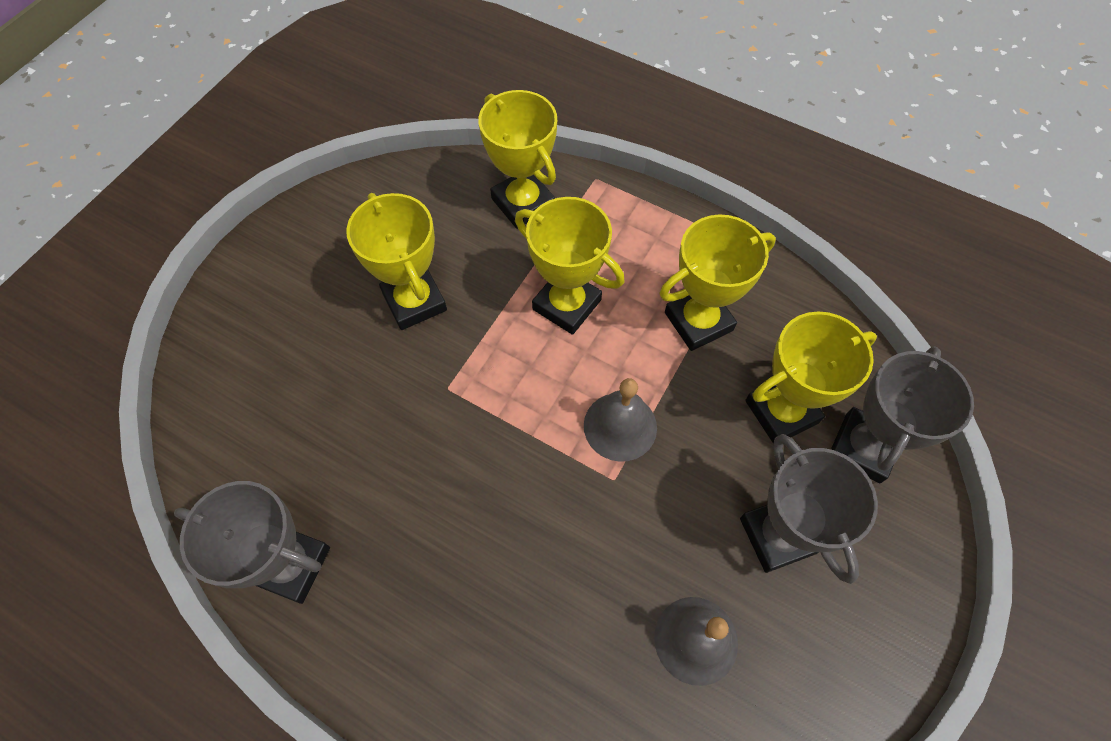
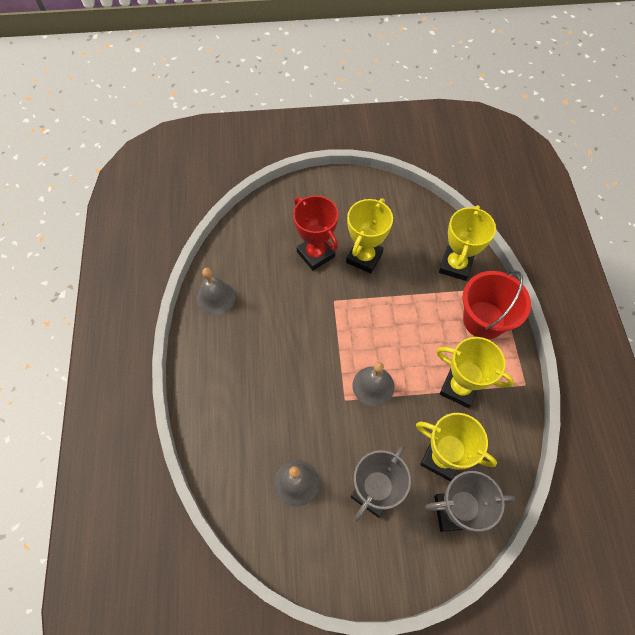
camera: 55 degrees right, 0 degrees up
(291, 565) = (216, 297): grey trophy -> grey bell
(350, 361) = (315, 254): none -> red trophy
(567, 304) = (417, 321): yellow trophy -> none
(625, 227) = (484, 320): none -> red bucket

